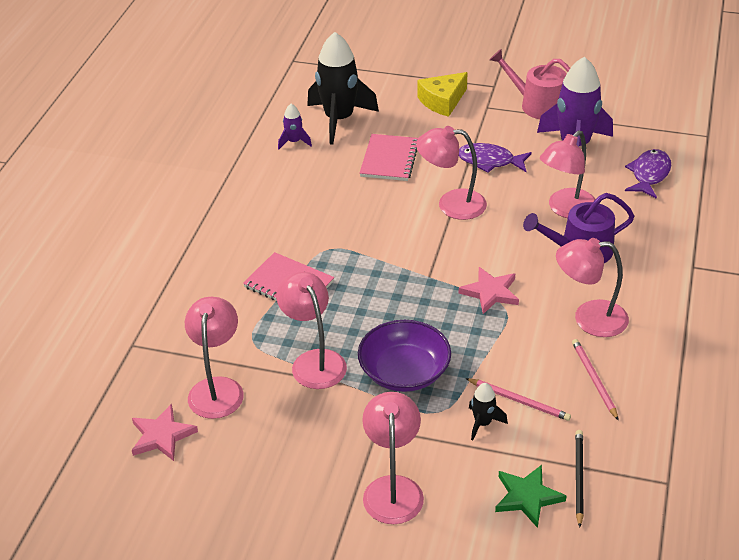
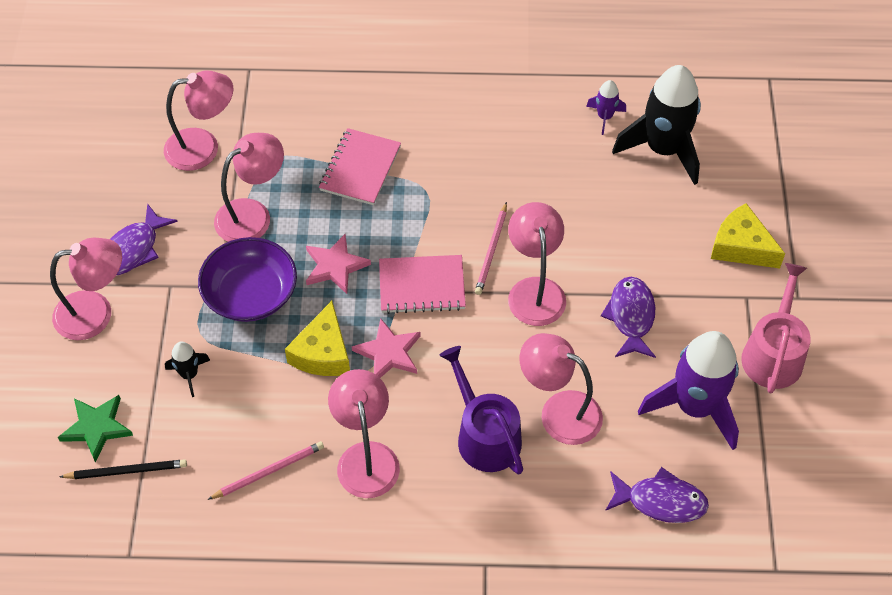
camera: 75 degrees right, 15 degrees up
(162, 436) = (138, 123): pink star -> pink star (335, 266)
(324, 452) = (133, 249): none -> purple fish
(389, 159) = (601, 214): pink notebook -> pink notebook (422, 286)
(480, 332) = (323, 352): none -> yellow cheese
(519, 401) = (226, 403): pink pencil -> pink pencil (491, 251)

